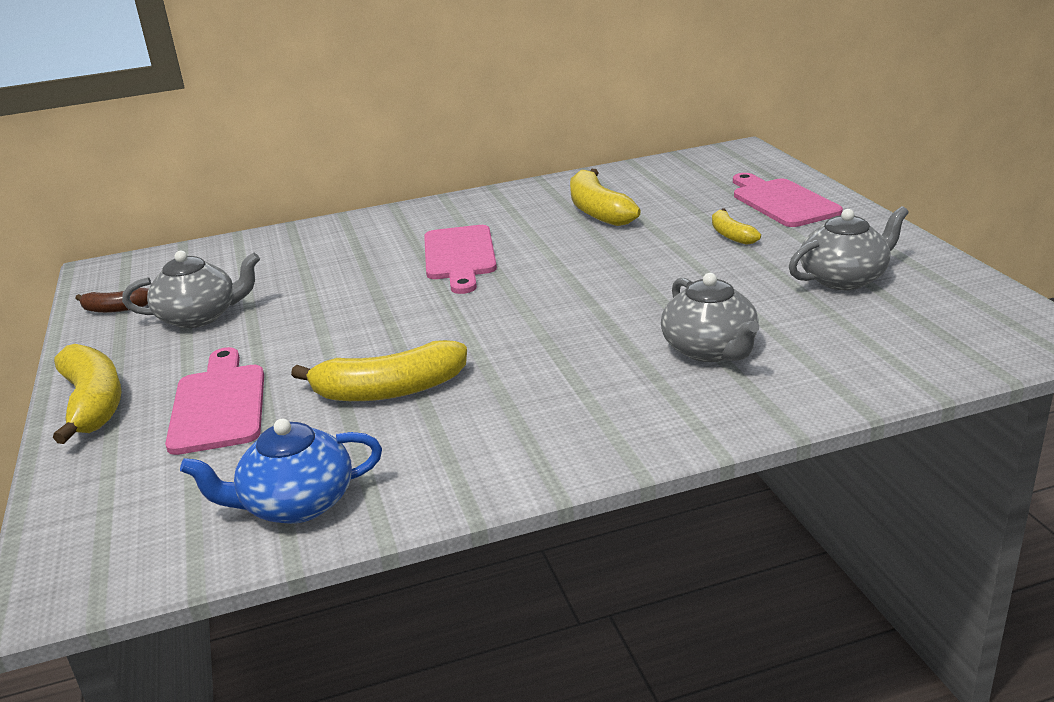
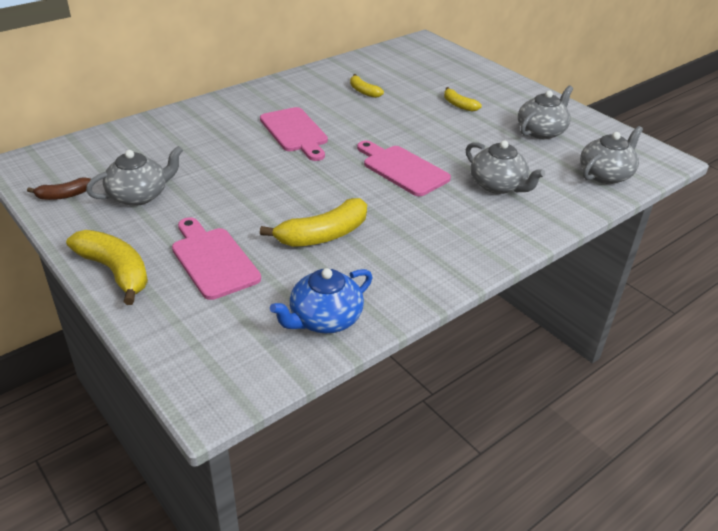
camera: 25 degrees left, 10 degrees up
(598, 211) = (363, 91): yellow banana -> yellow banana, size x0.56
(782, 202) = (473, 79): pink cutting board -> pink cutting board (402, 169)
(916, 351) = (605, 175): none -> grey teapot

